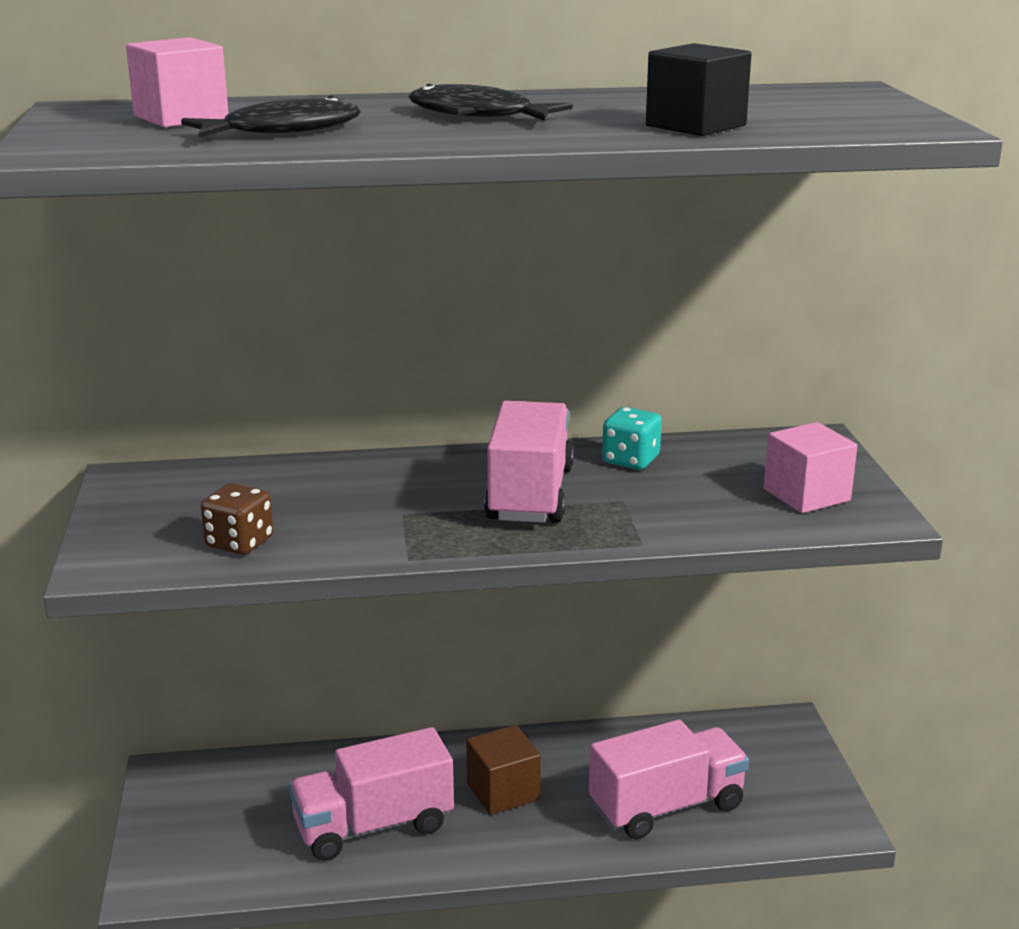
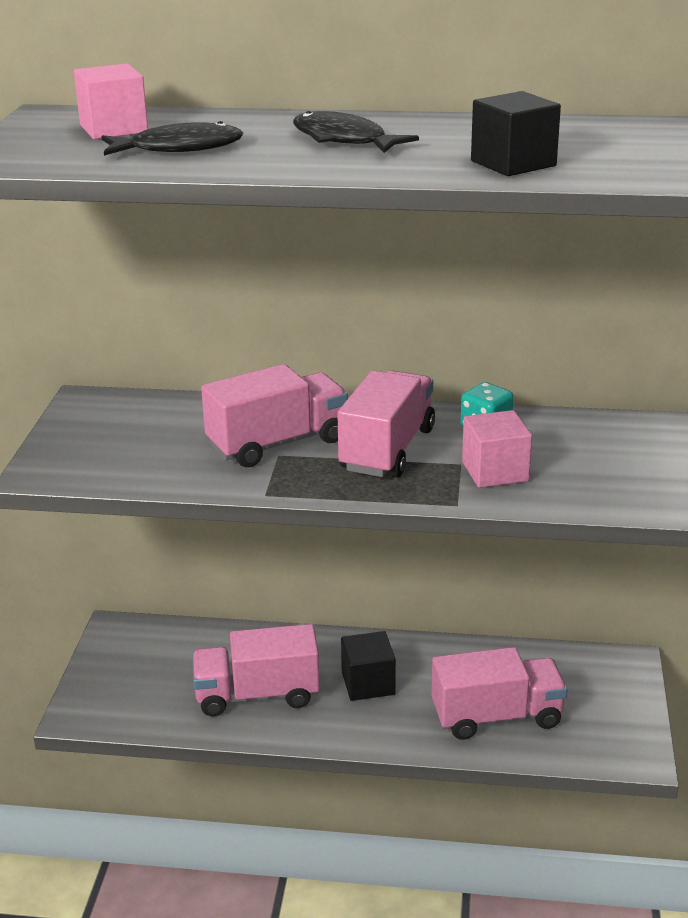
camera: 15 degrees right, 5 degrees up
(239, 543) = (144, 465): brown dice -> none
(395, 501) = (277, 443): none -> pink truck
(503, 791) = (368, 683): brown cube -> black cube
(806, 495) = (620, 477): pink cube -> pink cube (495, 471)

